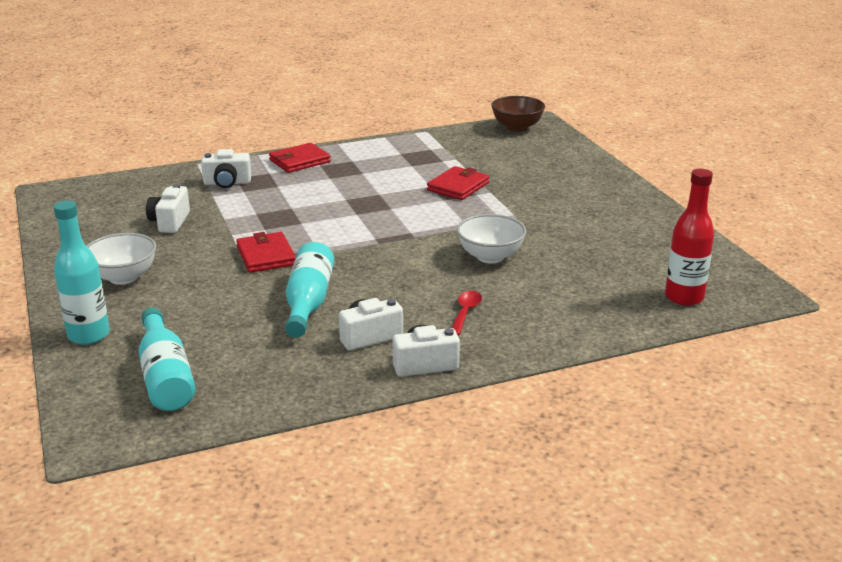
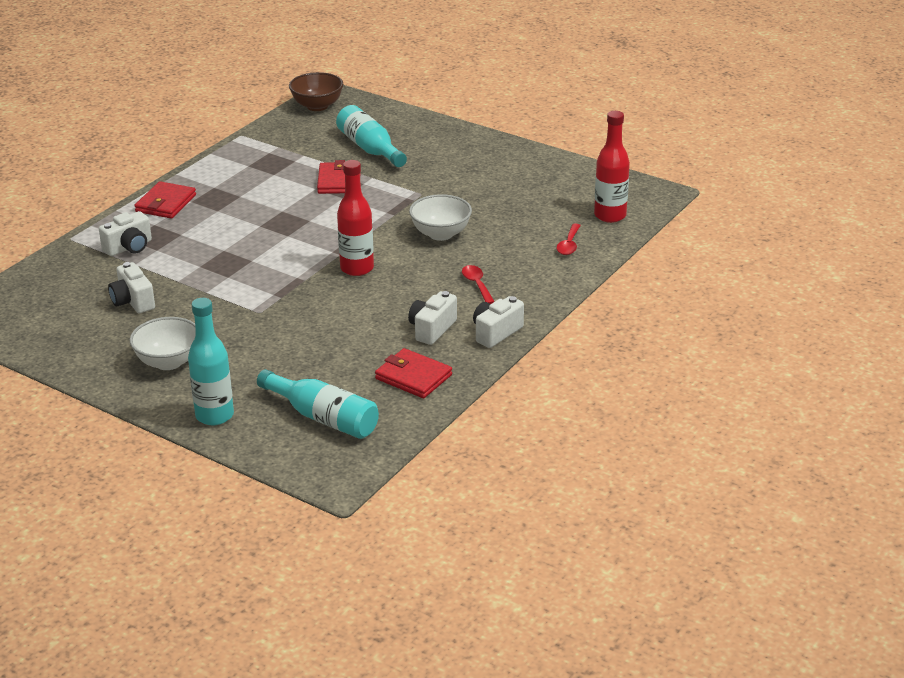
camera: 35 degrees left, 5 degrees up
(266, 256) = (263, 299): red wallet -> red wallet (413, 377)
(308, 302) = (351, 322): turquoise bottle -> turquoise bottle (370, 149)
(376, 259) = (357, 268): none -> red bottle
(606, 309) = (569, 244): none -> red spoon

